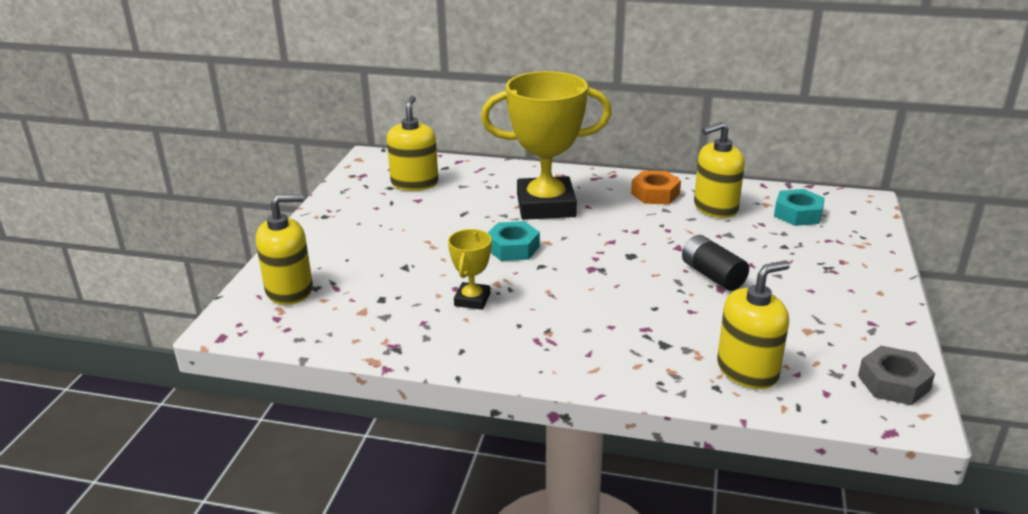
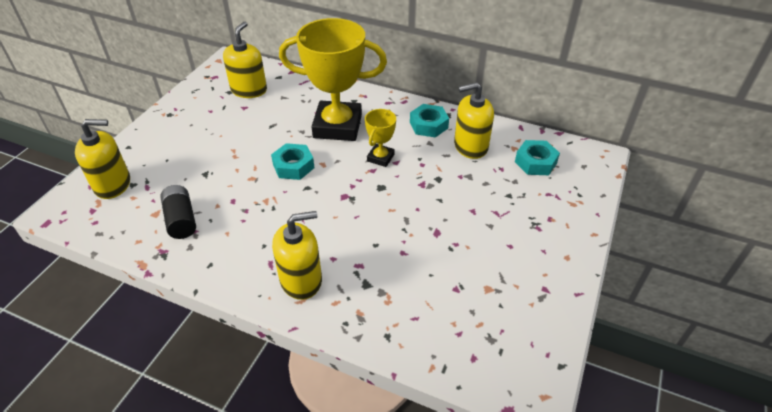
camera: 10 degrees right, 15 degrees up
(472, 300) = (240, 214): yellow trophy -> yellow trophy (380, 158)
(655, 194) = (428, 125): orange nut -> turquoise nut
(712, 275) = (436, 218): black battery -> black battery (181, 220)
(747, 370) = (420, 323): yellow soap dispenser -> yellow soap dispenser (301, 280)
(893, 383) = (534, 357): grey nut -> none

